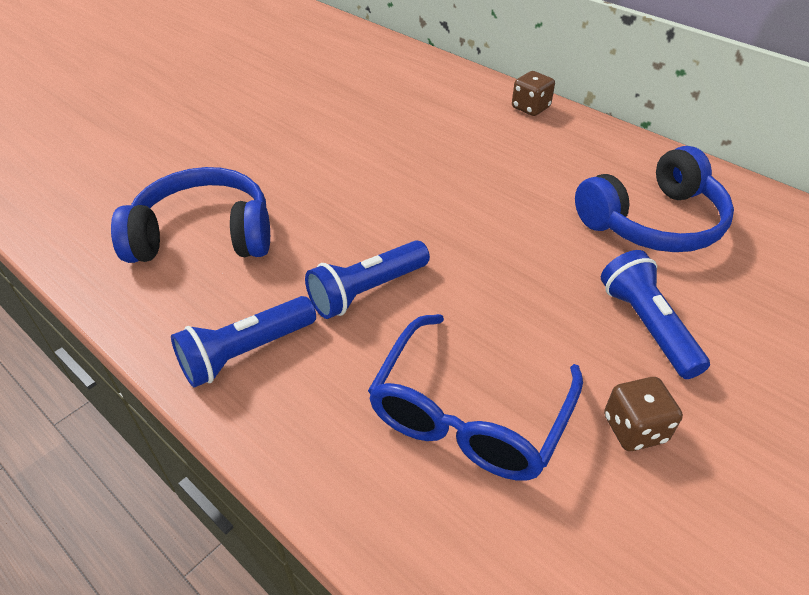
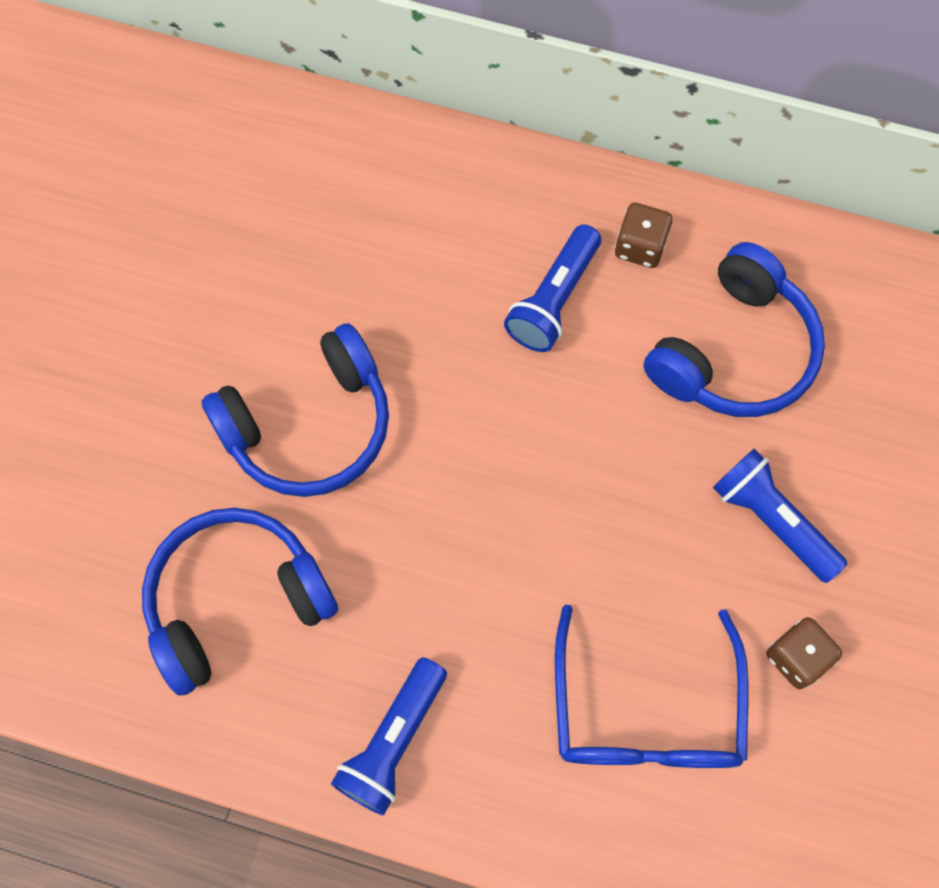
camera: 25 degrees left, 25 degrees up
(321, 171) = (309, 425): none -> blue headphones
(367, 291) = (471, 602): blue flashlight -> blue flashlight (554, 300)
(530, 108) = (515, 179): brown dice -> brown dice (640, 246)

